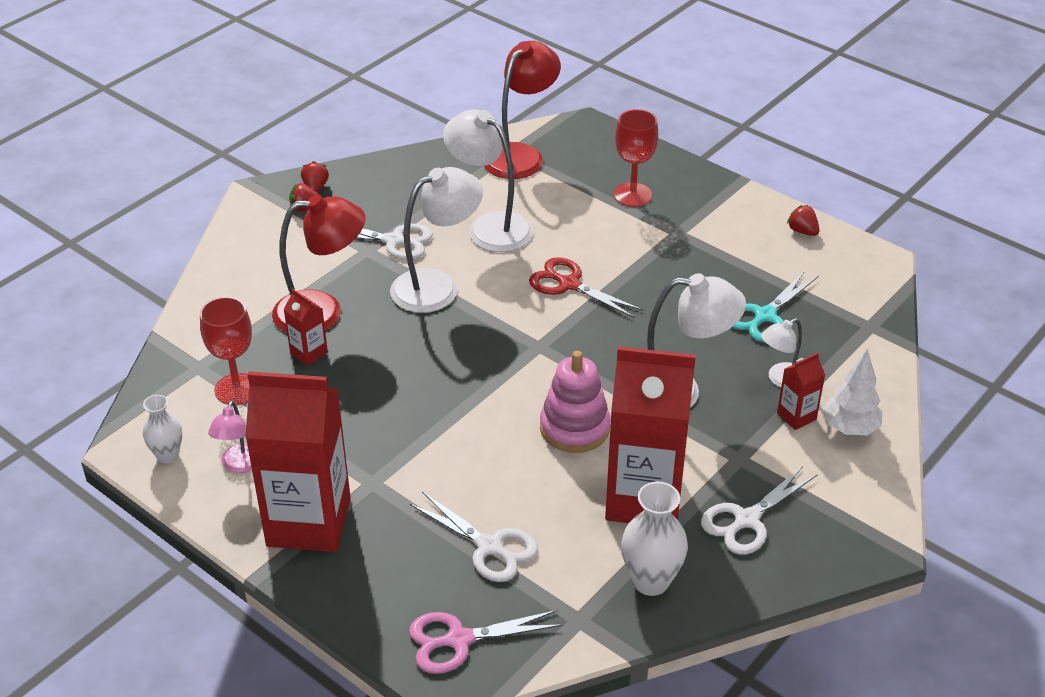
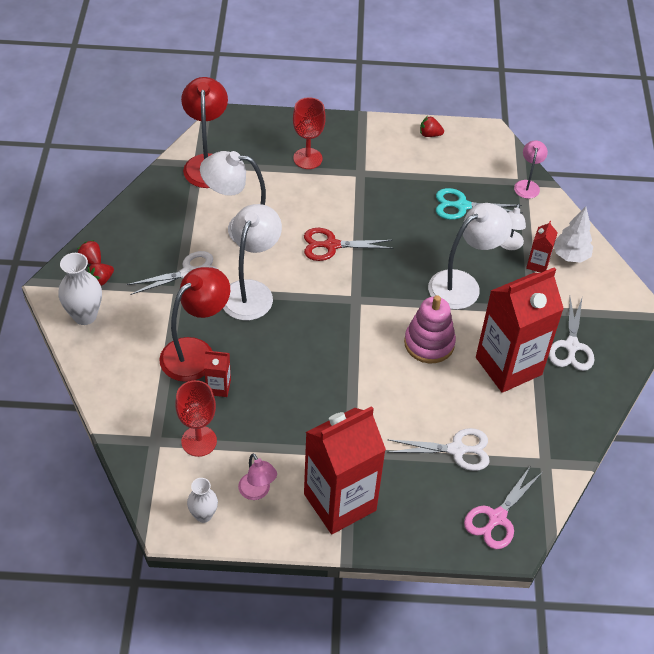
camera: 40 degrees left, 10 degrees up
(651, 581) = (559, 415): white vase -> white vase (85, 316)
(765, 316) = (462, 206): turquoise scissors -> turquoise scissors turned 90 degrees clockwise
(873, 332) = (527, 185): none -> pink lamp

